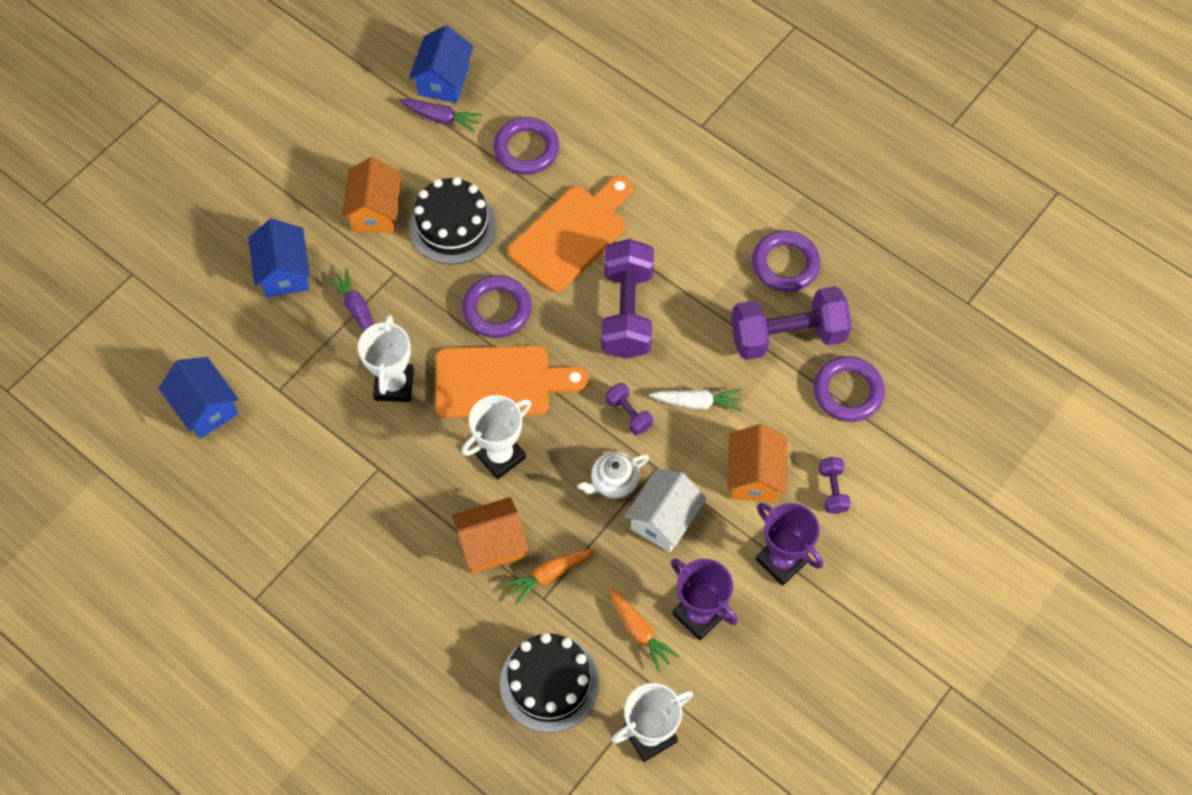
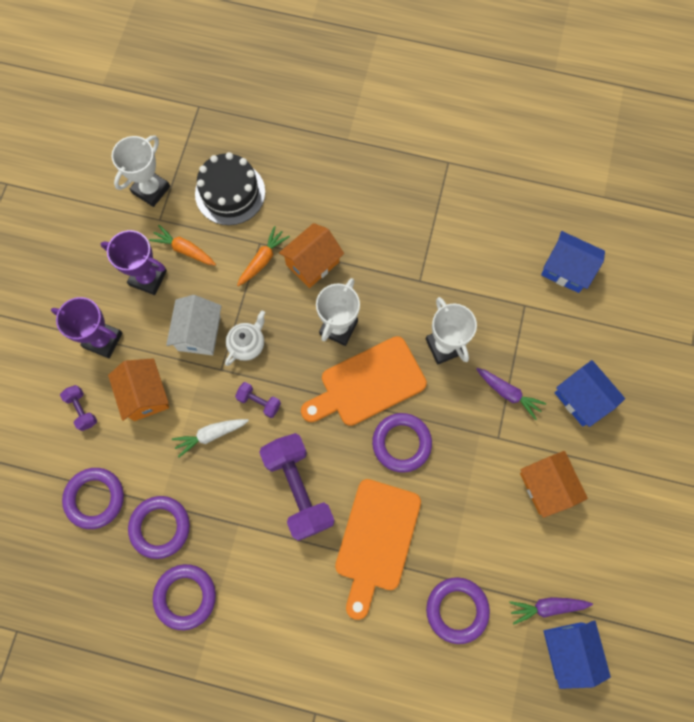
camera: 155 degrees right, 10 degrees up
(452, 226) = (477, 502): black cake -> none
(787, 336) = (160, 527): purple dumbbell -> purple ring

